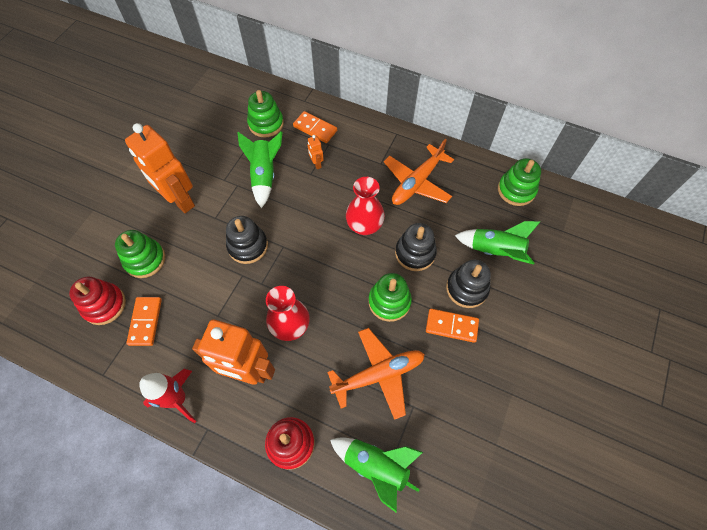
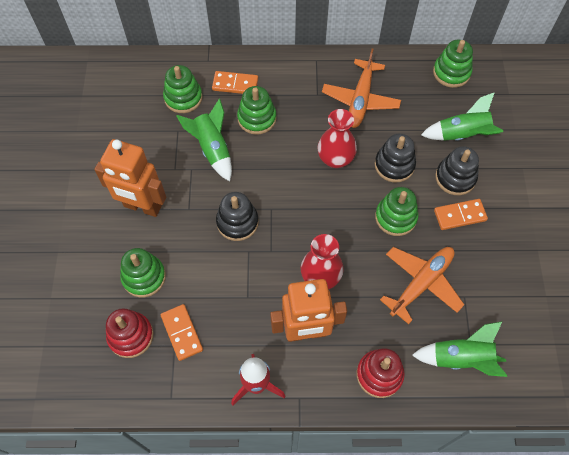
camera: 25 degrees left, 0 degrees up
(316, 164) = (257, 118): orange robot -> green stacking toy

